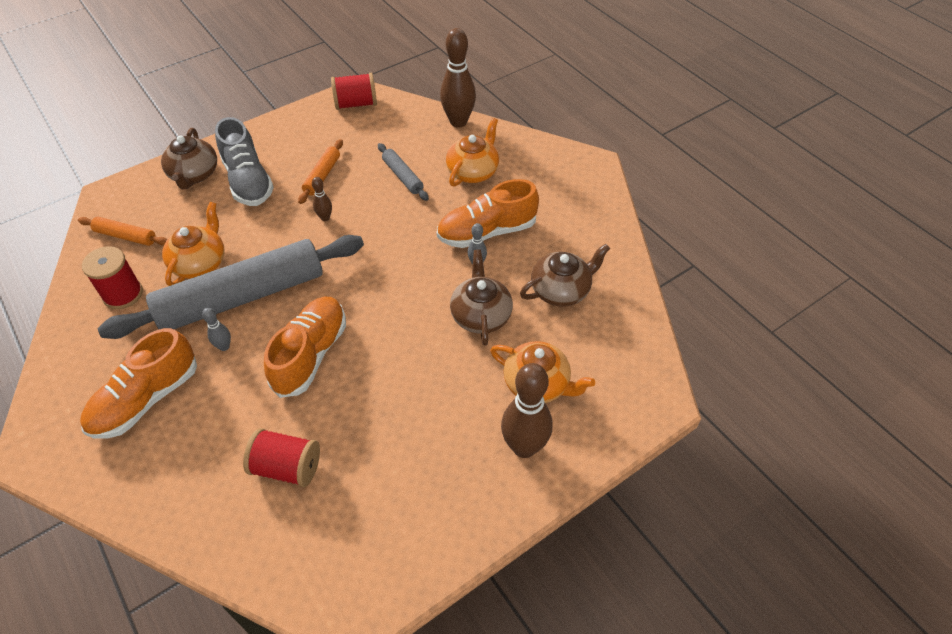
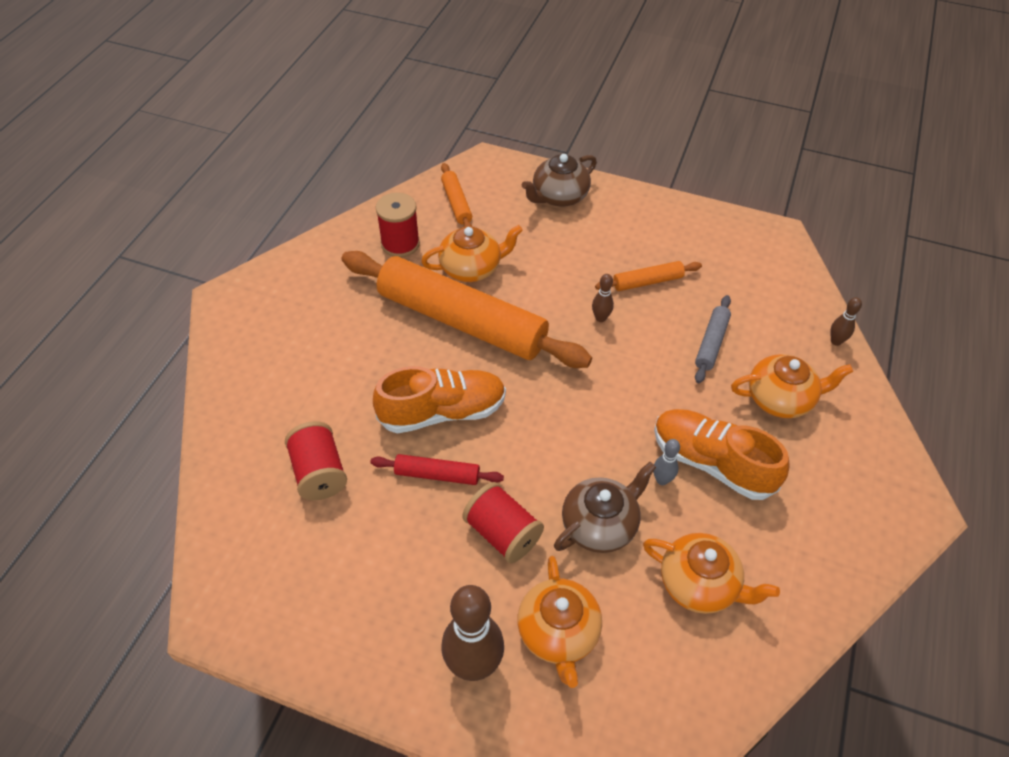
camera: 55 degrees right, 0 degrees up
(146, 399) = (316, 331): orange shoe -> none
(224, 346) = (402, 345): grey bowling pin -> none
(242, 297) = (462, 321): grey rolling pin -> orange rolling pin
(248, 181) = (588, 235): grey shoe -> none
(356, 104) = (763, 244): red spool -> red spool (502, 533)
(360, 387) = (437, 474): none -> red rolling pin
(458, 122) = (836, 341): brown bowling pin -> brown bowling pin, size x0.47
(561, 290) = (699, 584): brown teapot -> orange teapot

